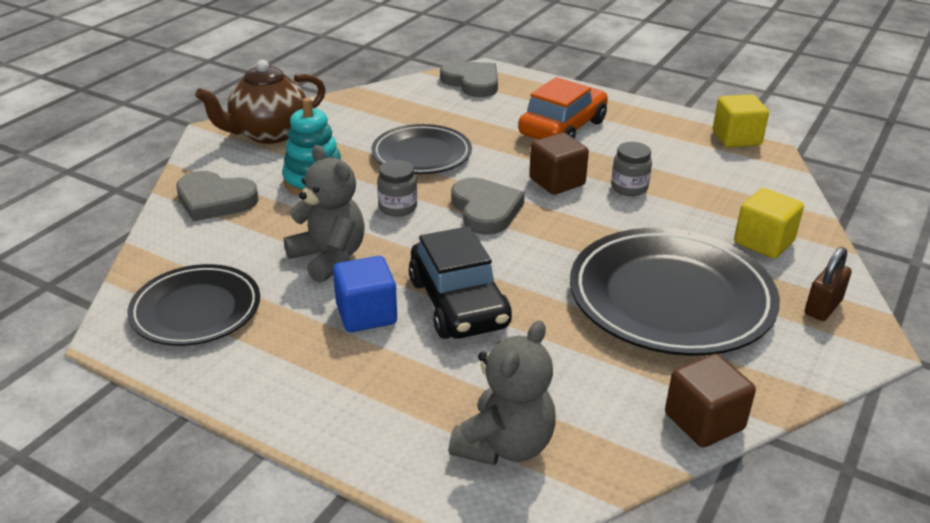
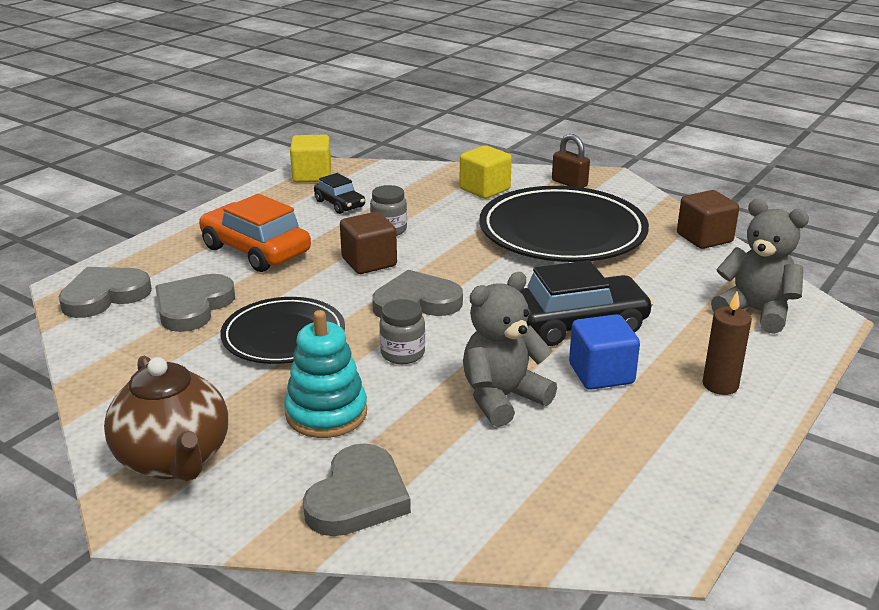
camera: 85 degrees left, 5 degrees down
(196, 310) = (607, 489): black plate -> none
(344, 394) = (720, 385): none -> brown candle
(461, 115) = (193, 307): none -> grey heart
(676, 158) = (339, 204): none -> black car

